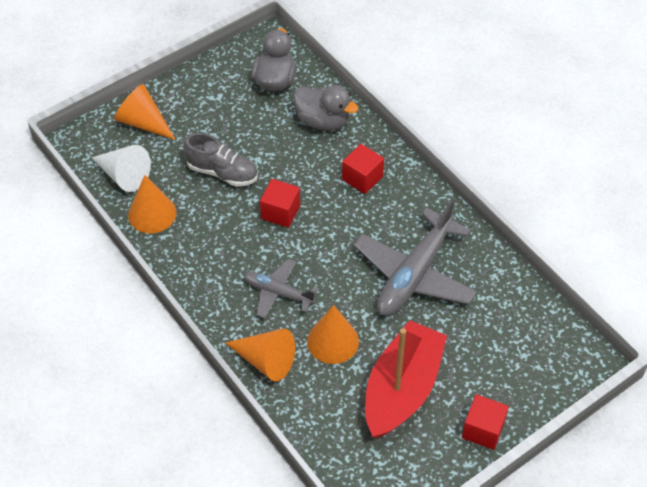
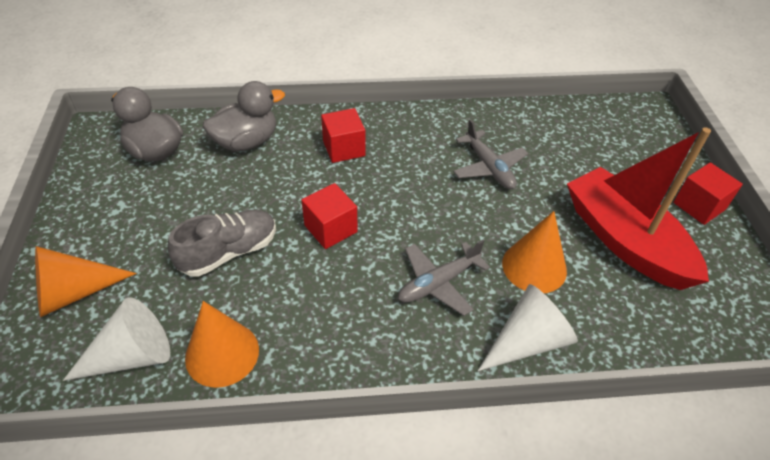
camera: 60 degrees left, 5 degrees down
(265, 360) = (527, 341): orange cone -> white cone
(414, 274) = (489, 167): grey plane -> grey plane, size x0.56

